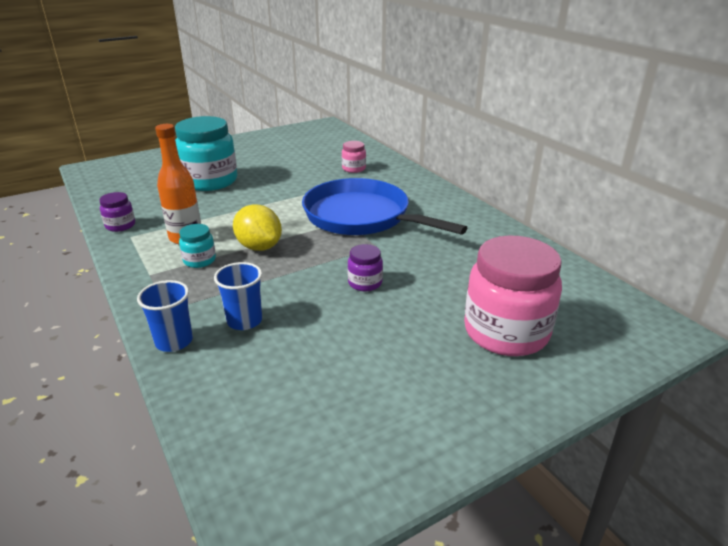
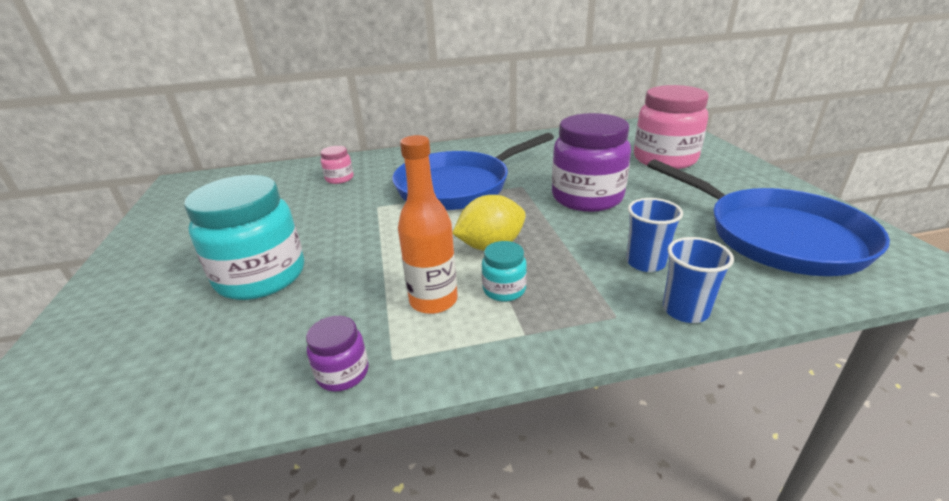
camera: 70 degrees left, 0 degrees up
(314, 410) = (776, 236): none -> blue pan
(365, 283) = (587, 197): purple jar -> purple jar, size x2.19

